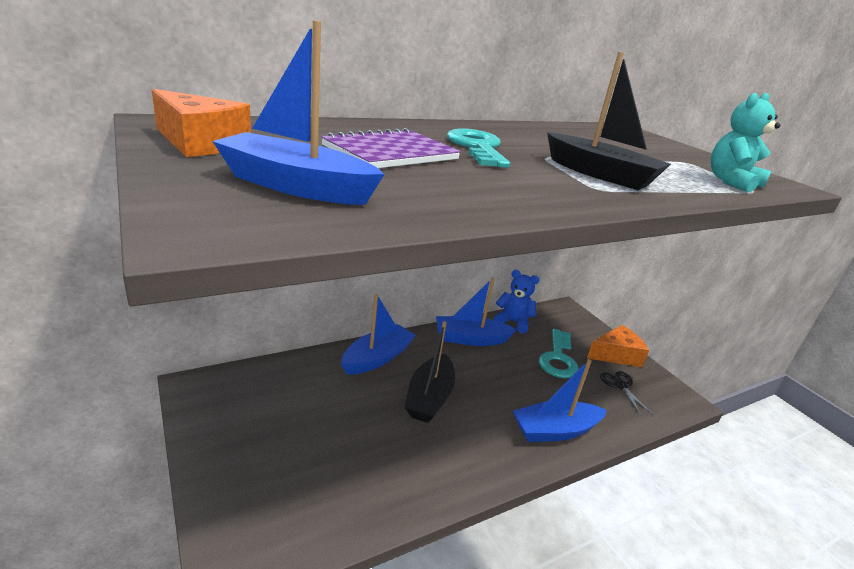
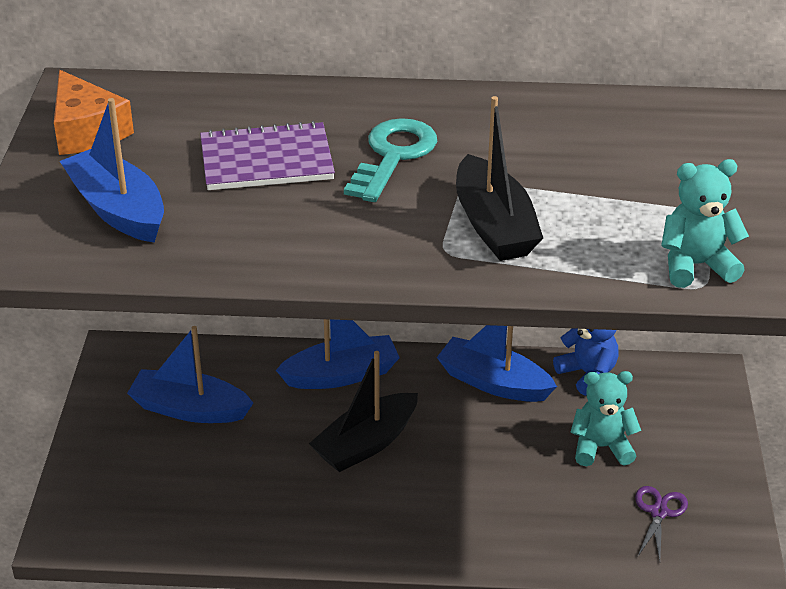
camera: 35 degrees right, 10 degrees up
(555, 430) = (491, 533): blue boat -> blue boat (189, 409)
(558, 359) = (601, 447): turquoise key -> turquoise teddy bear
(616, 355) = (708, 469): orange cheese -> none
(620, 385) = (658, 512): black scissors -> purple scissors

